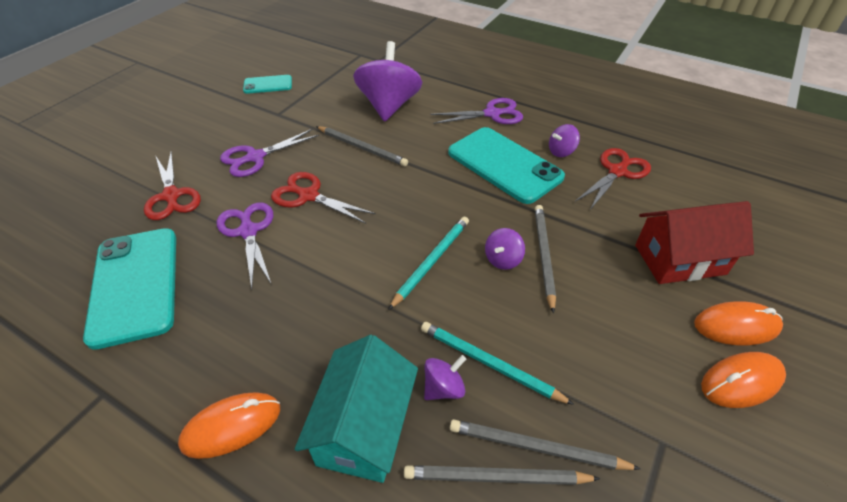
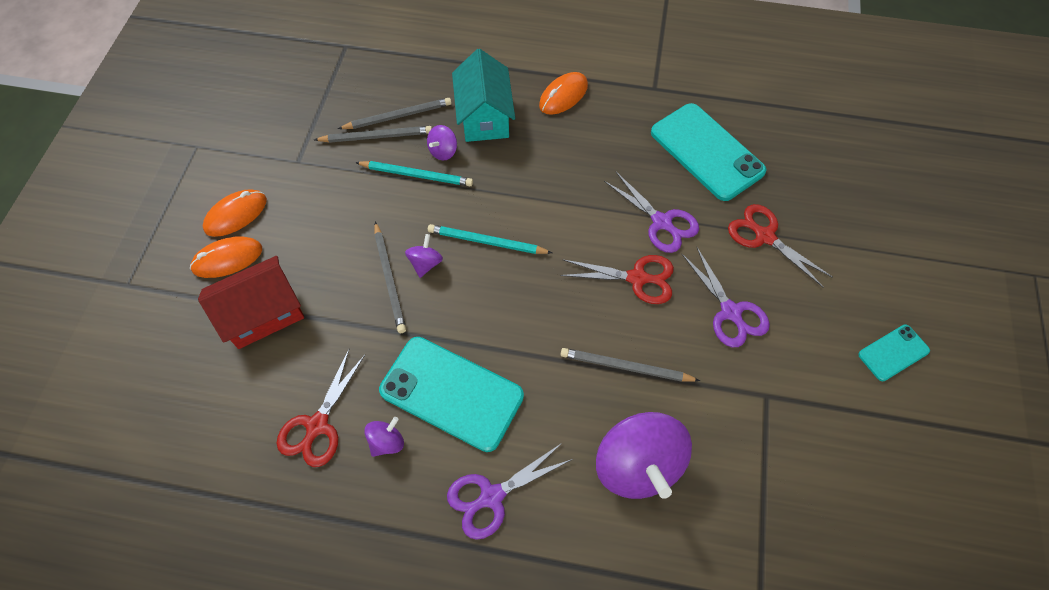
camera: 160 degrees right, 15 degrees up
(255, 157) = (730, 312): purple scissors -> purple scissors turned 120 degrees clockwise
(268, 85) = (831, 456): turquoise phone -> turquoise phone (893, 352)
(431, 262) = (487, 242): turquoise pencil -> turquoise pencil turned 90 degrees clockwise

